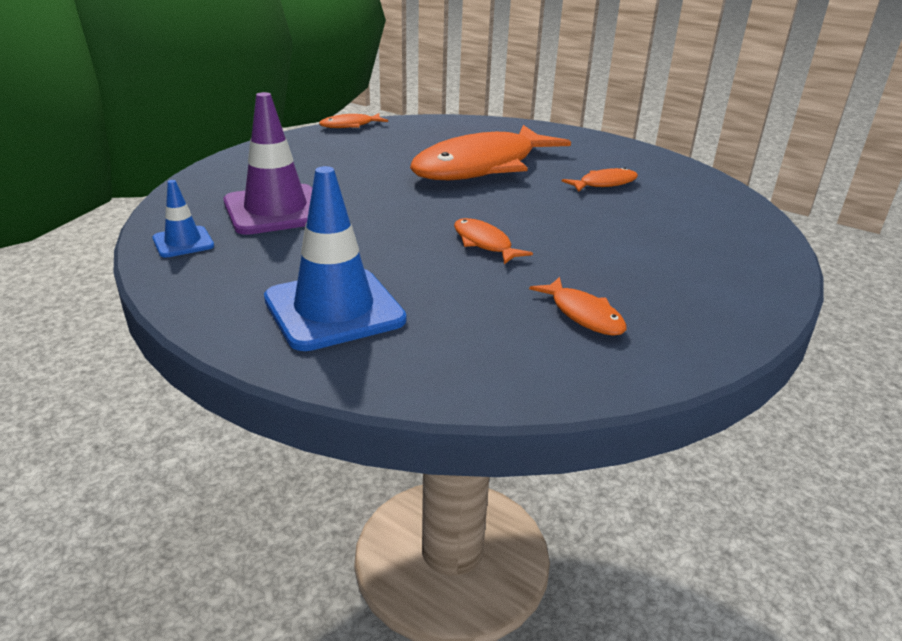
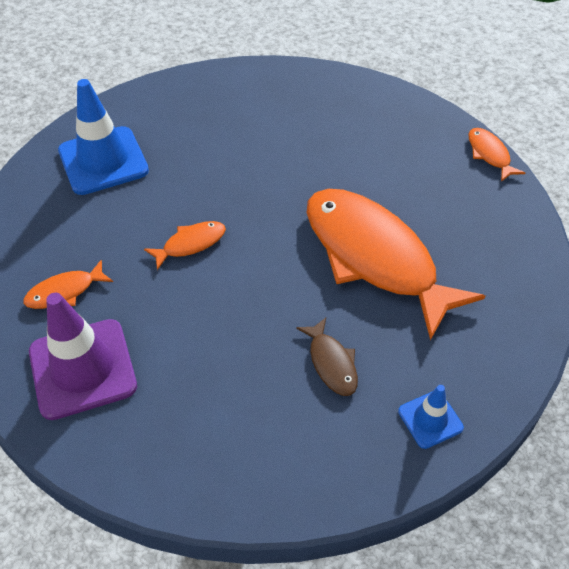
camera: 95 degrees right, 20 degrees up
(183, 242) = (209, 84): blue traffic cone -> blue traffic cone (430, 419)
(276, 210) = (262, 122): purple traffic cone -> purple traffic cone (82, 368)
(604, 184) = (331, 363): orange fish -> brown fish

